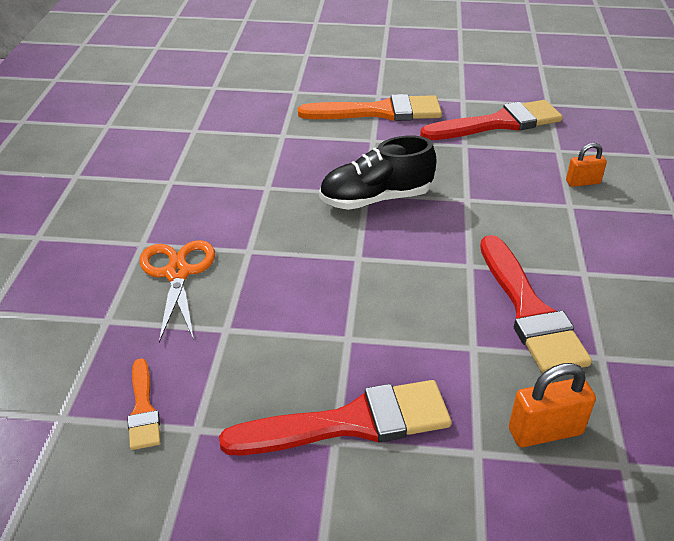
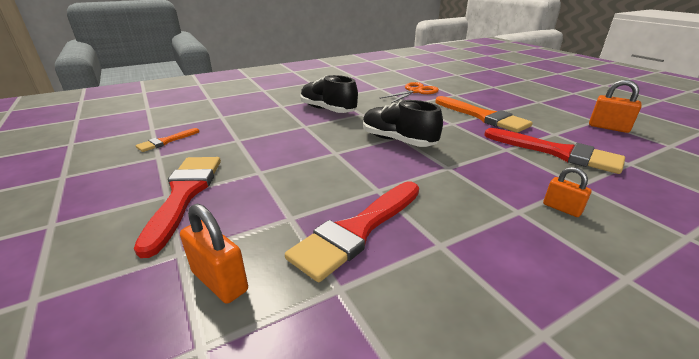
camera: 55 degrees right, 10 degrees down
(177, 273) = (268, 118): orange scissors -> orange scissors (415, 91)
(217, 208) = (328, 110): none -> black shoe
(349, 423) = (184, 195): red brush -> red brush turned 135 degrees counterclockwise
(481, 66) = (608, 127): none -> orange padlock

